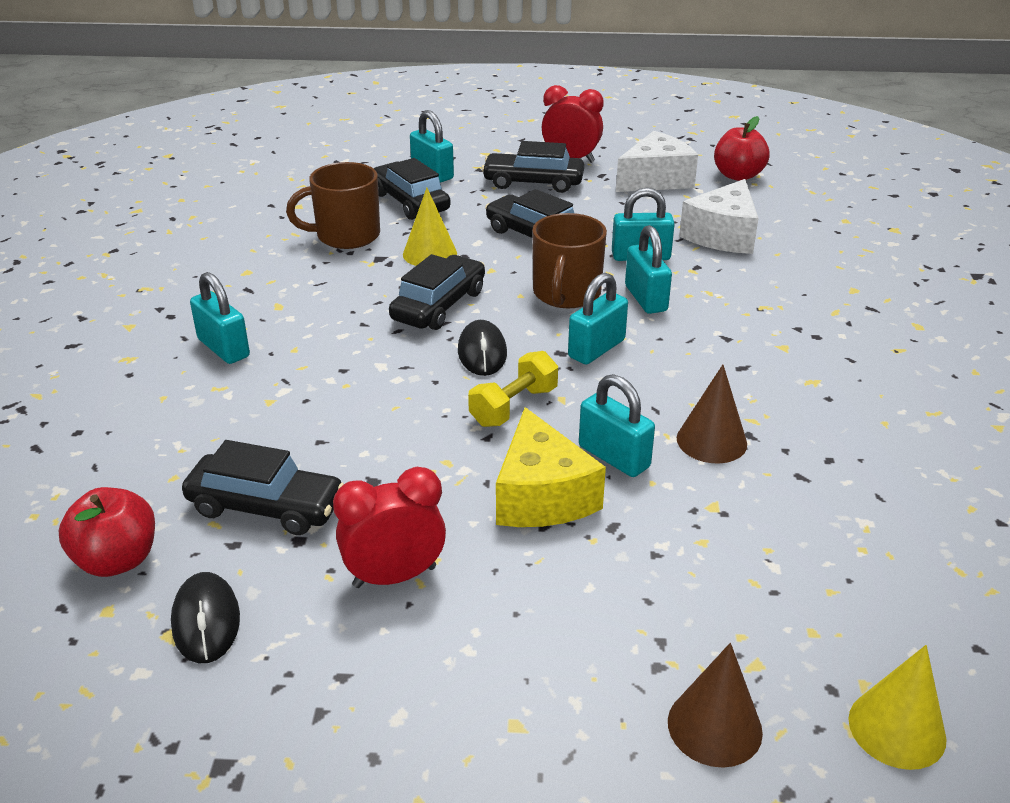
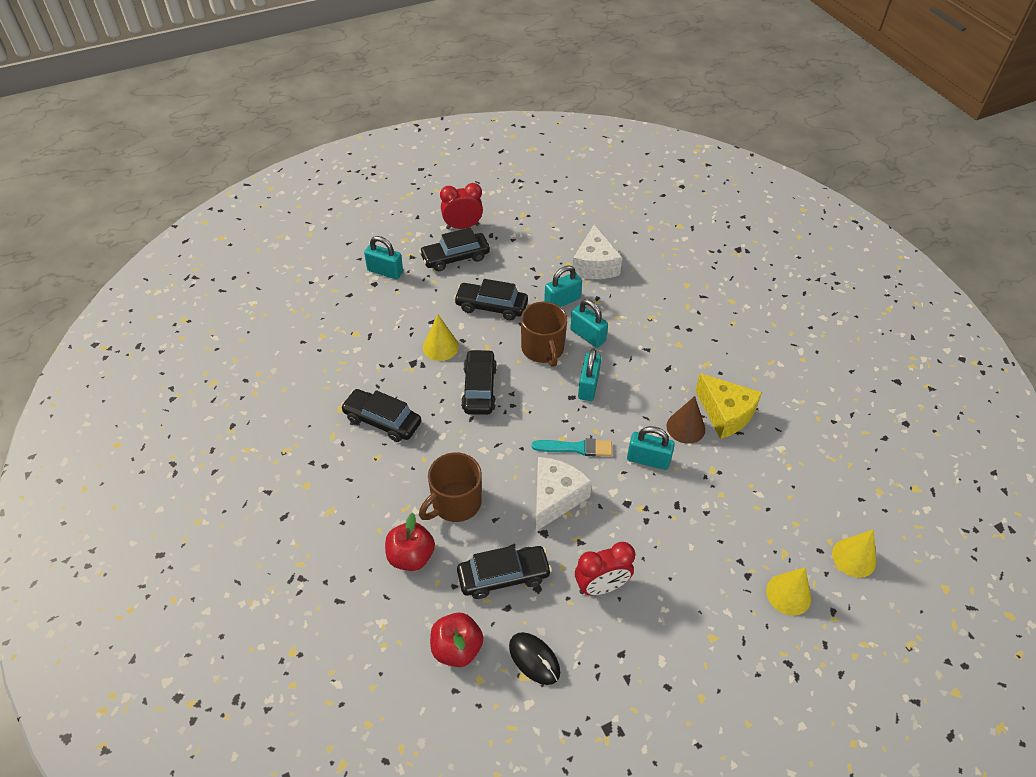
camera: 30 degrees left, 15 degrees up
(223, 348) = (381, 477): turquoise padlock -> none
(346, 236) = (376, 351): brown mug -> brown mug (455, 503)
(394, 577) = (601, 586): red clock -> red clock turned 150 degrees counterclockwise
(410, 202) = (392, 304): black car -> black car (382, 421)
(482, 352) = (531, 415): black mouse -> none
(513, 406) = (576, 448): yellow dumbbell -> turquoise brush
(542, 496) = (632, 502): yellow cheese -> yellow cheese (725, 414)
(656, 180) = (526, 228): white cheese -> white cheese (555, 497)
(714, 726) = (788, 594): brown cone -> yellow cone
(738, 175) = (570, 207): red apple -> red apple (411, 556)

